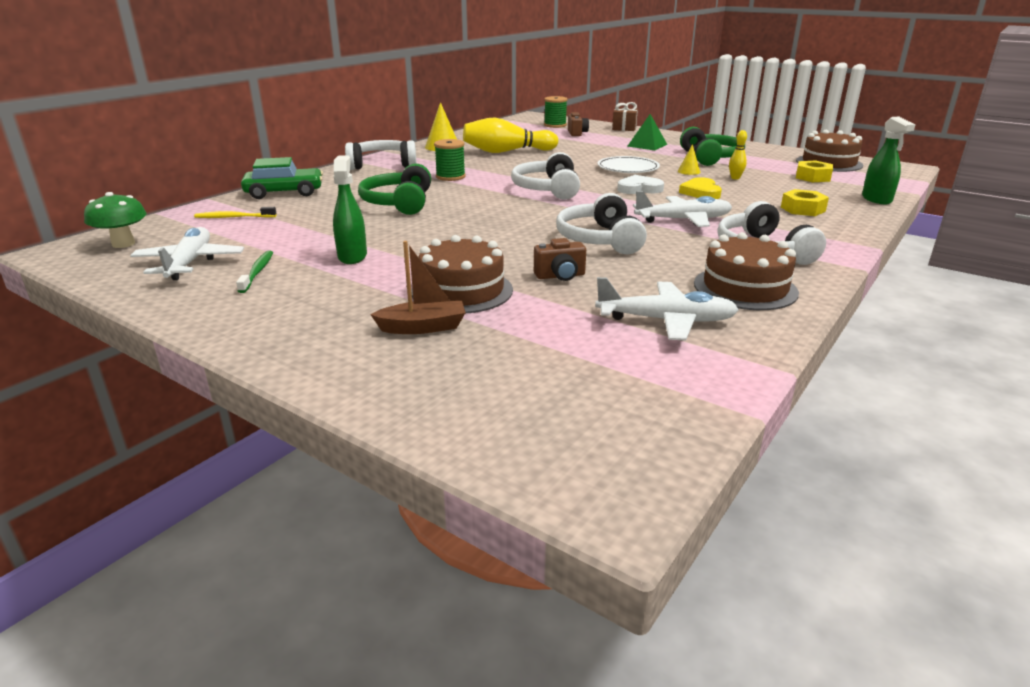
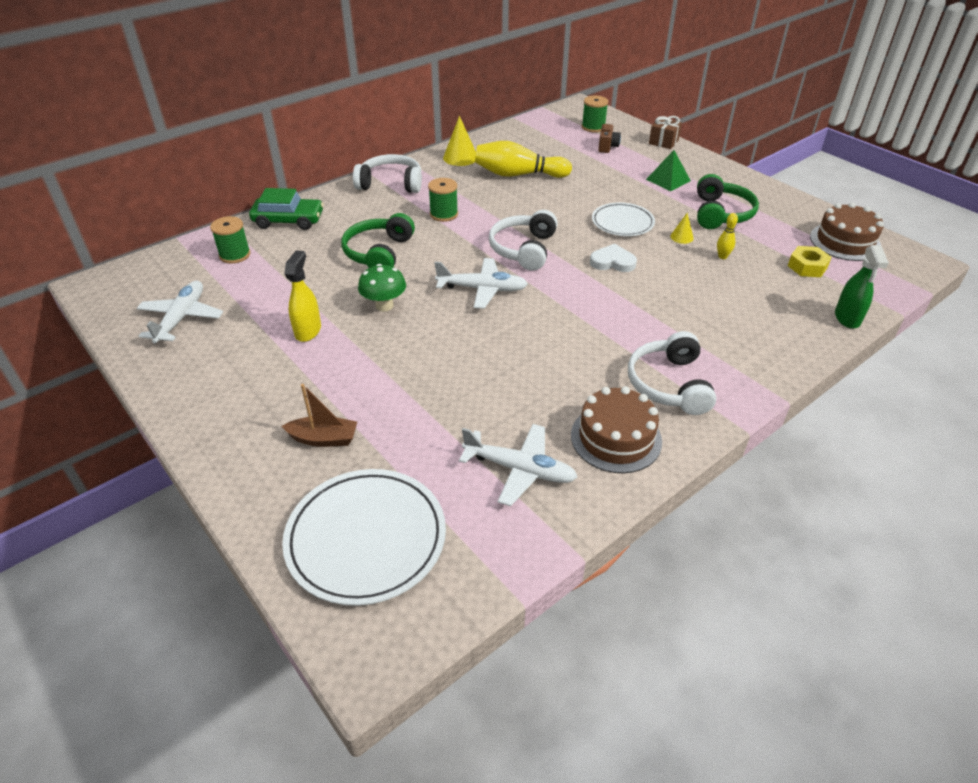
camera: 15 degrees right, 15 degrees up
(123, 244) = (140, 282): green mushroom -> green mushroom (384, 305)
(234, 217) = (235, 255): yellow toothbrush -> green spool
(257, 272) = (228, 340): green toothbrush -> none
(352, 256) = (308, 331): green spray bottle -> yellow spray bottle
(462, 291) = (375, 396): brown cake -> none
(531, 396) = (366, 538): none -> white plate
(560, 276) = (465, 390): brown camera -> none
(600, 239) = (528, 341): white headphones -> none
(683, 220) = (623, 323): white plane -> white plane (482, 289)
(701, 192) = (670, 277): yellow heart -> none
(803, 209) = (755, 323): yellow nut -> none

